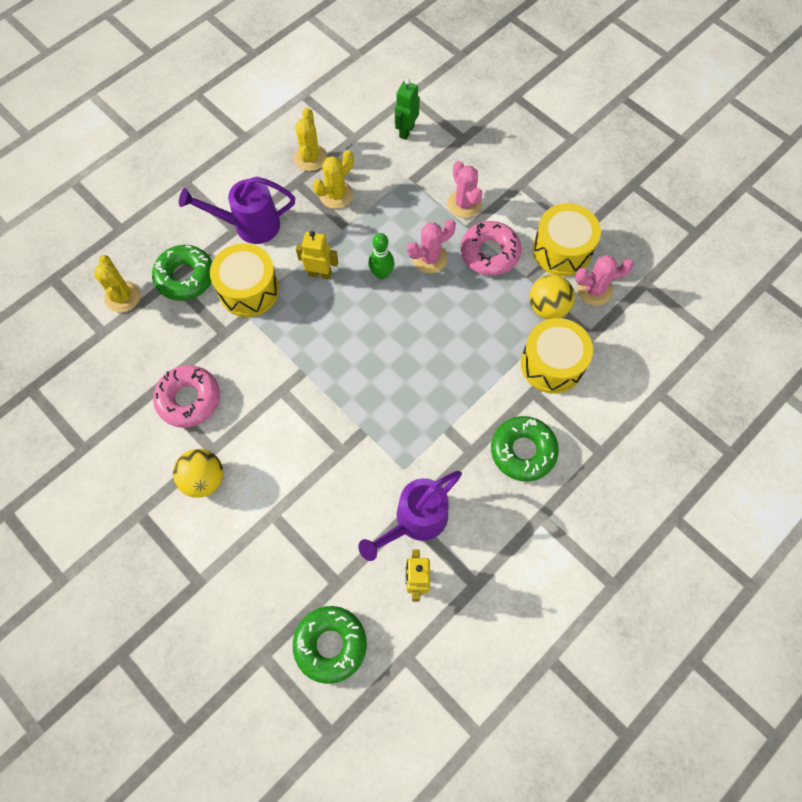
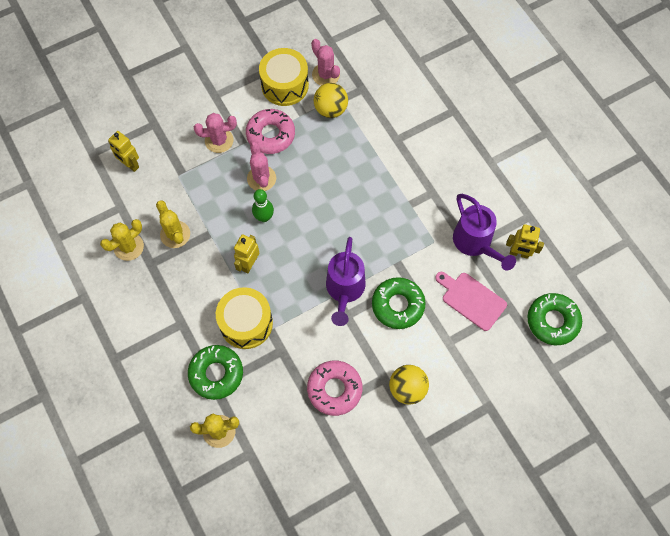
camera: 75 degrees left, 0 degrees up
(250, 225) = (181, 310): purple watering can -> purple watering can (344, 290)
(310, 158) = (128, 247): yellow cactus -> yellow cactus turned 60 degrees counterclockwise
(336, 532) = (471, 299): none -> pink cutting board
(406, 131) = (130, 164): green robot -> yellow robot
(523, 451) = (440, 159): green donut -> green donut (398, 305)
(552, 364) = (378, 120): yellow drum -> none
(594, 290) = (326, 75): pink cactus -> pink cactus turned 45 degrees counterclockwise

